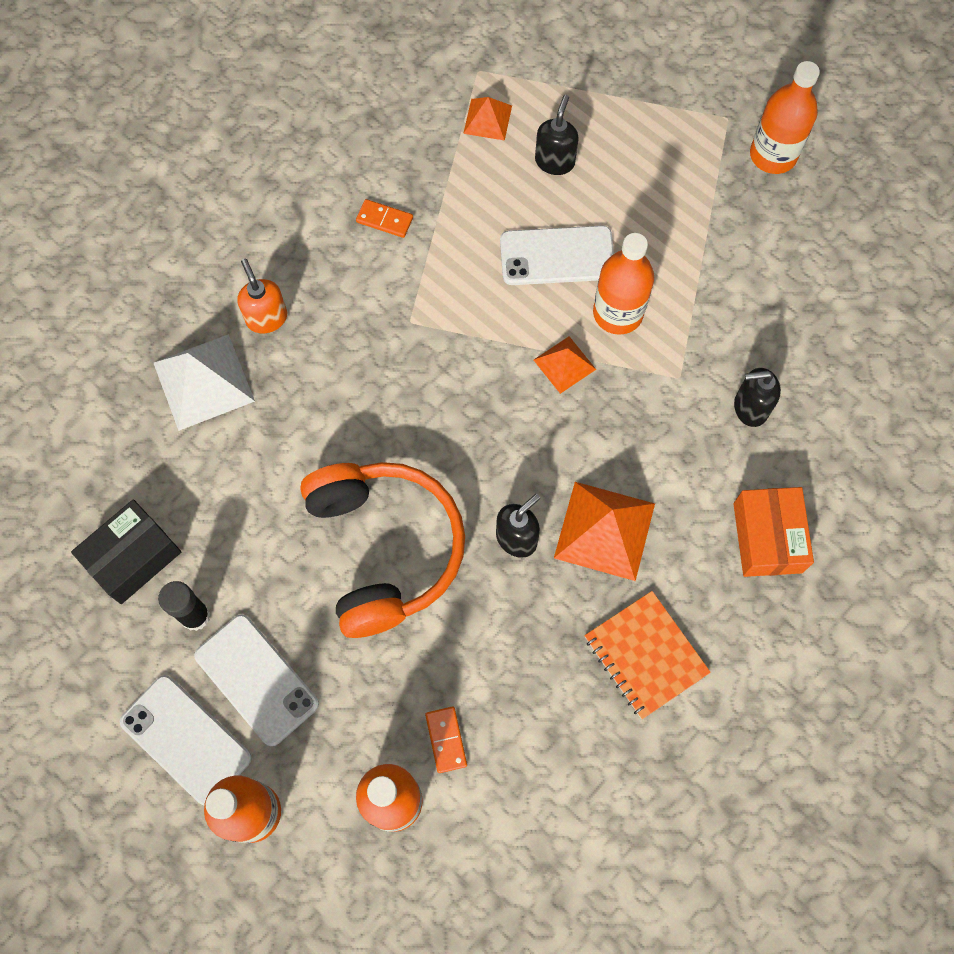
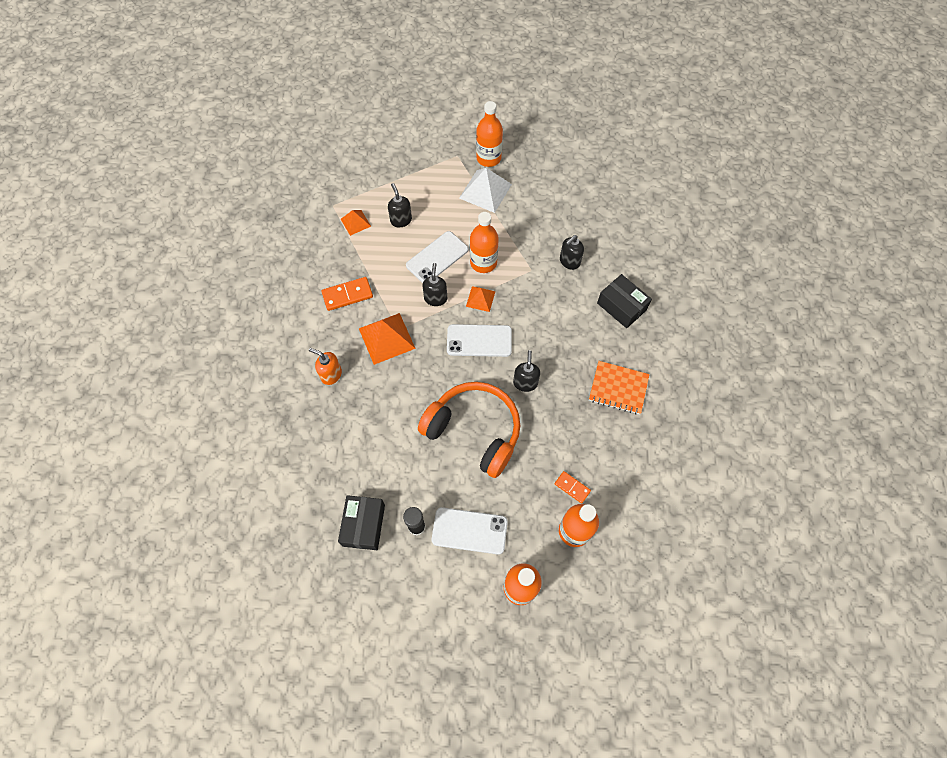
camera: 40 degrees left, 5 degrees down
(186, 739) = (462, 583): white phone -> white phone (479, 340)
(203, 381) = (326, 423): white pyramid -> white pyramid (485, 191)
(384, 220) = (347, 295): orange domino -> orange domino, size x1.60
(501, 316) = (435, 298): none -> black soap dispenser
(604, 530) = (557, 352): orange pyramid -> orange pyramid (386, 338)
(767, 537) = (621, 306): orange box -> black box

